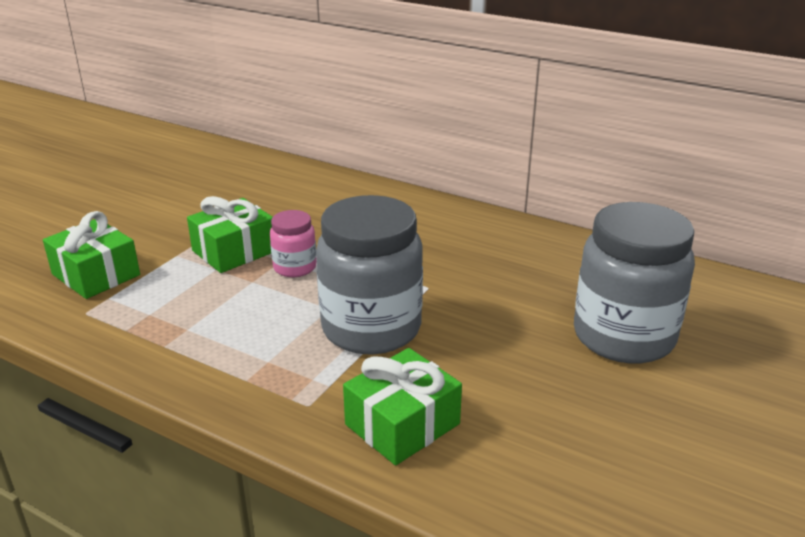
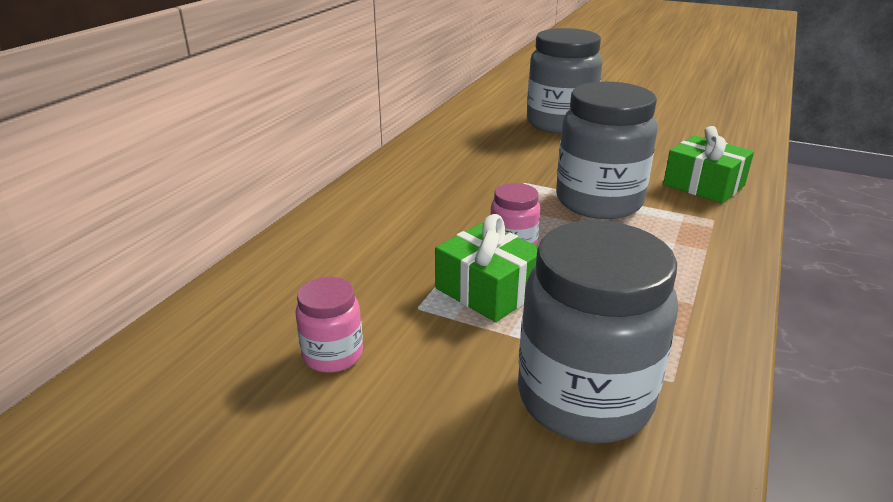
camera: 95 degrees left, 0 degrees up
(96, 275) = (584, 398): green gift -> grey jar
(192, 197) = (333, 355): none -> pink jar

